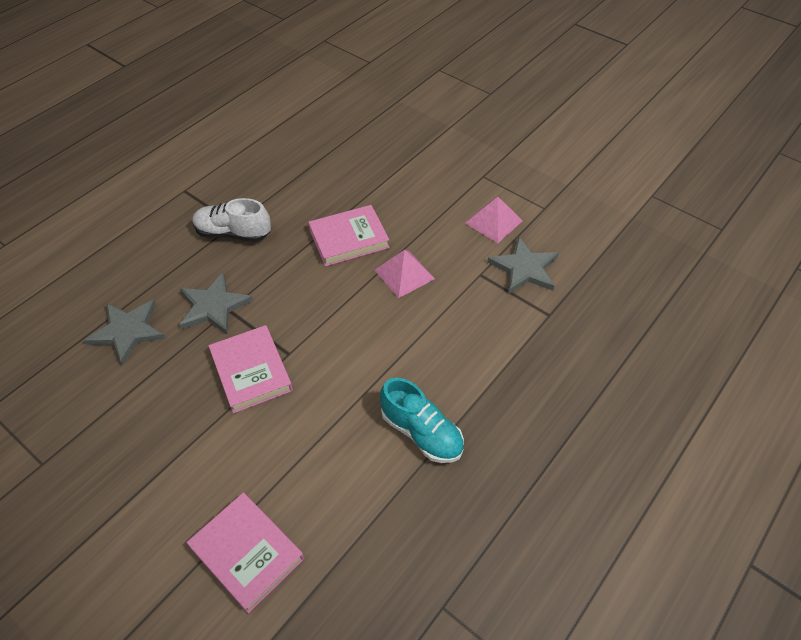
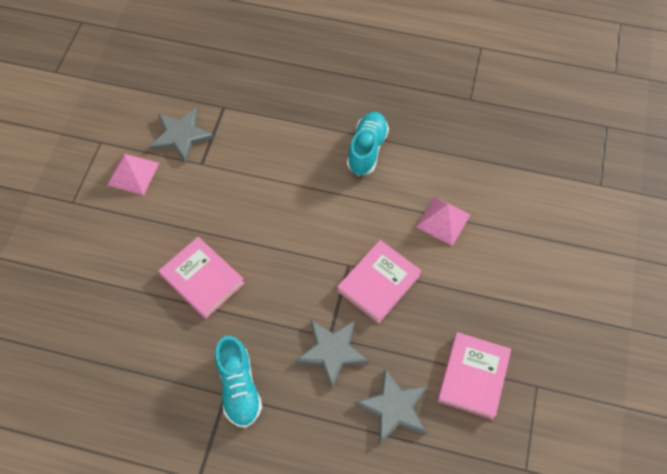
camera: 115 degrees left, 10 degrees up
(233, 233) = (239, 387): white shoe -> turquoise shoe
(247, 553) = (506, 211): pink book -> pink book (473, 377)
(404, 274) = (226, 218): pink pyramid -> pink pyramid (443, 220)

